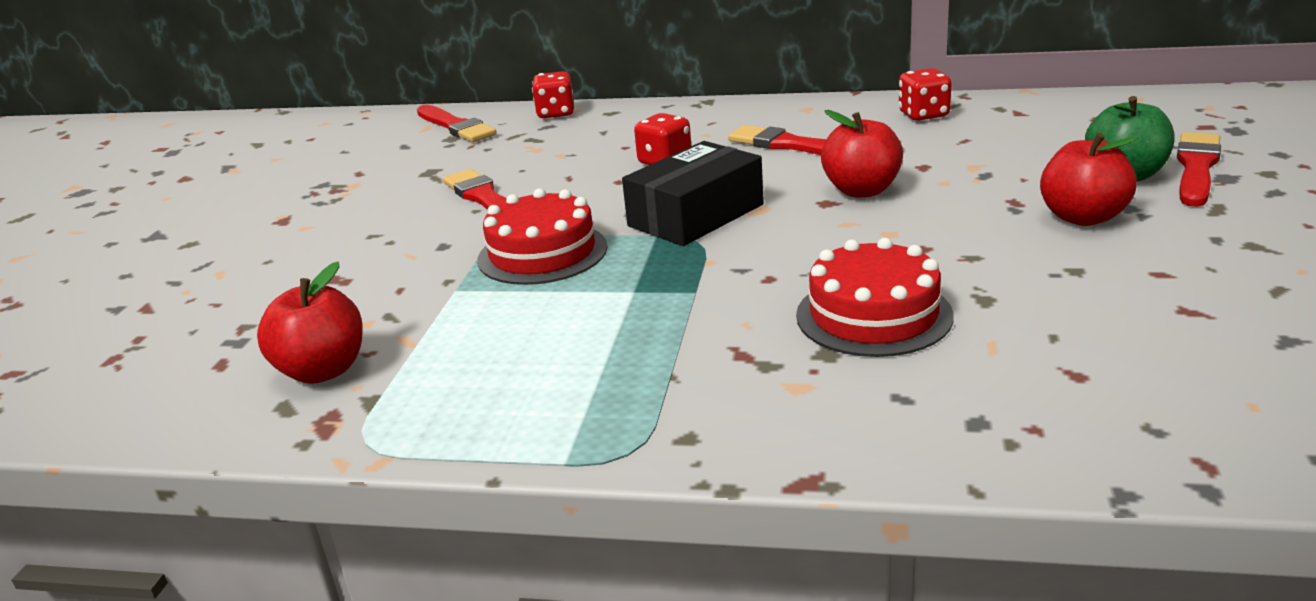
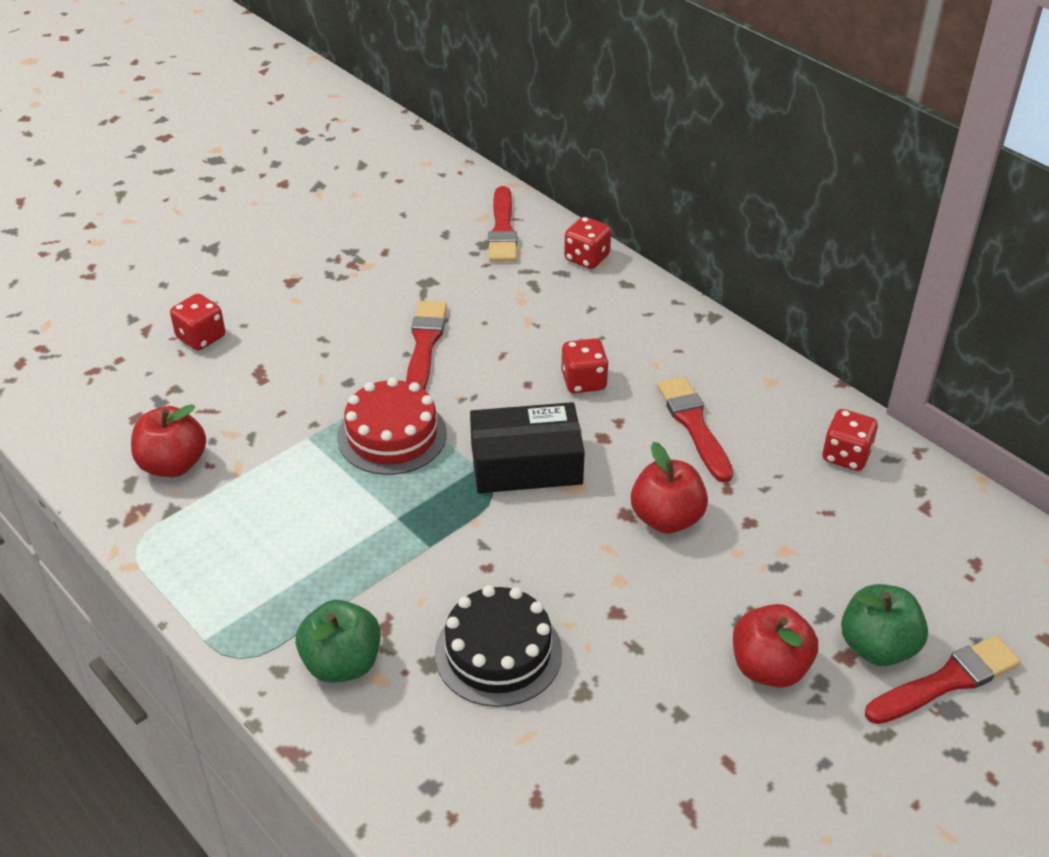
camera: 35 degrees right, 15 degrees up
(227, 285) = (201, 337): none -> red dice
(744, 397) = (342, 663): none -> green apple
(873, 315) = (498, 653): red cake -> black cake

